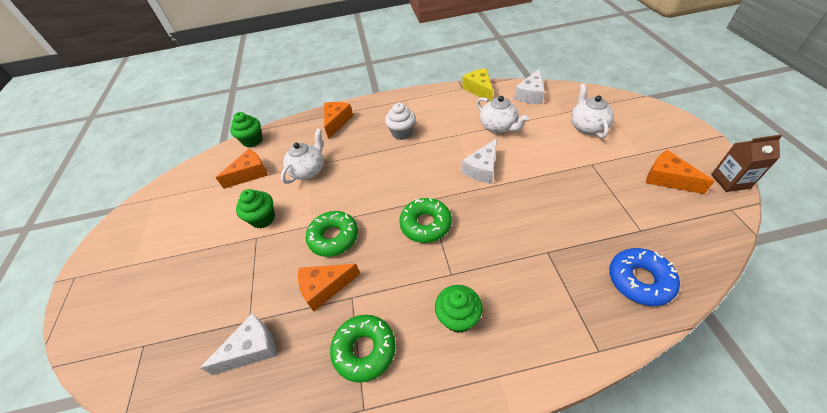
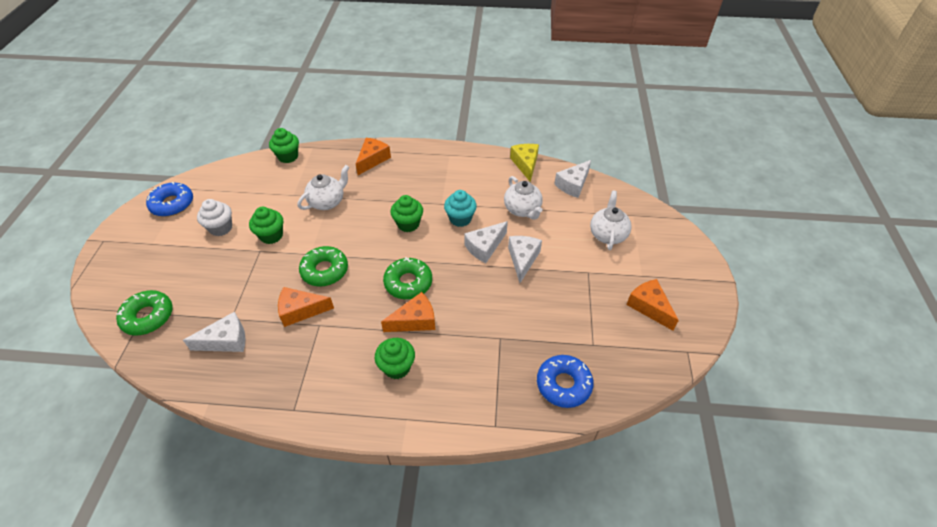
camera: 10 degrees right, 0 degrees up
(145, 217) = (172, 204): none -> blue donut
(250, 174) = (274, 189): orange cheese -> orange cheese (415, 321)
(364, 350) = (312, 368): green donut -> green donut (148, 317)
(398, 169) = (408, 224): none -> green cupcake
(402, 133) = (428, 189): white cupcake -> white cupcake (221, 228)
(445, 150) = (460, 219): none -> turquoise cupcake
(525, 170) = (523, 259): none -> white cheese
(730, 181) = (705, 326): brown carton -> none

